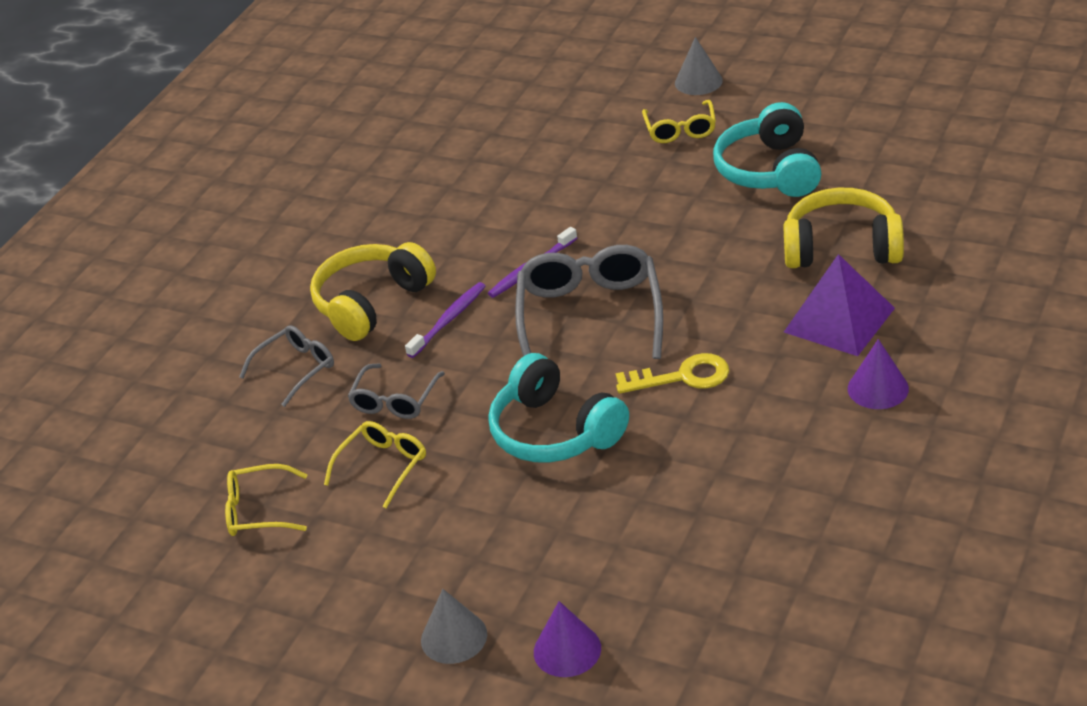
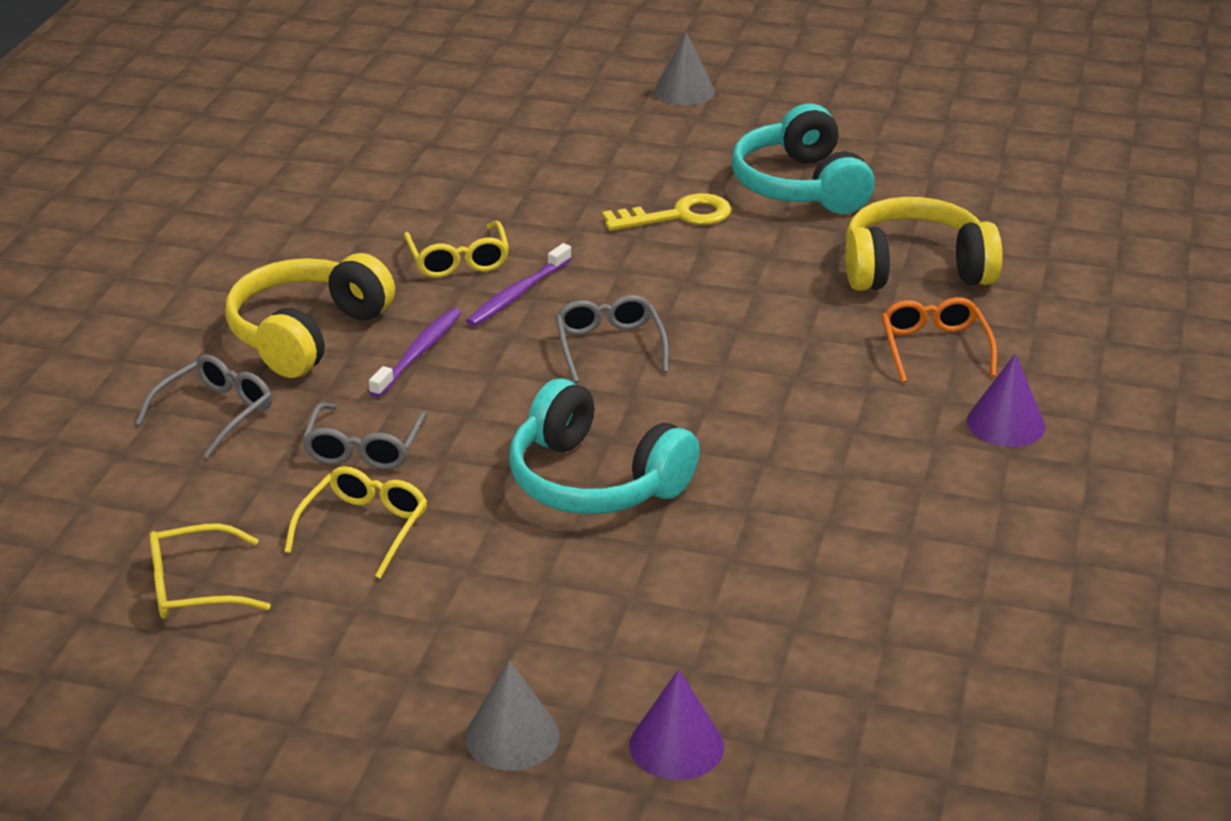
camera: 15 degrees left, 5 degrees down
(590, 316) = (609, 347): grey glasses -> grey glasses, size x0.55
(680, 129) = (675, 142): yellow glasses -> yellow glasses (458, 260)
(682, 377) = (749, 414): yellow key -> yellow key (678, 216)
(839, 320) = (934, 348): purple pyramid -> orange glasses

